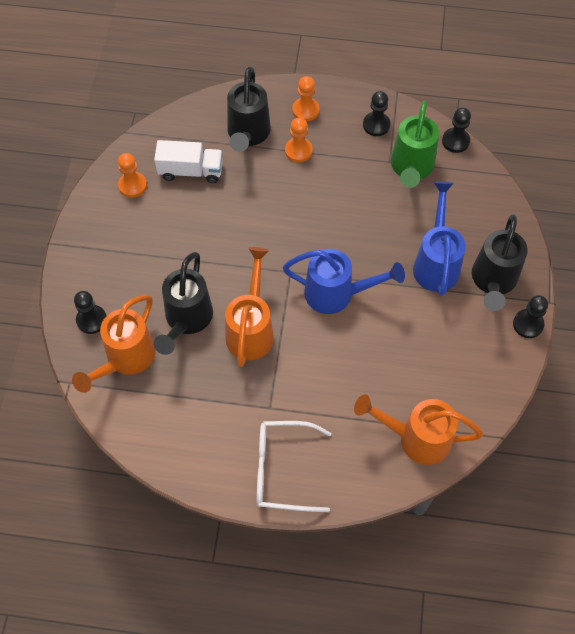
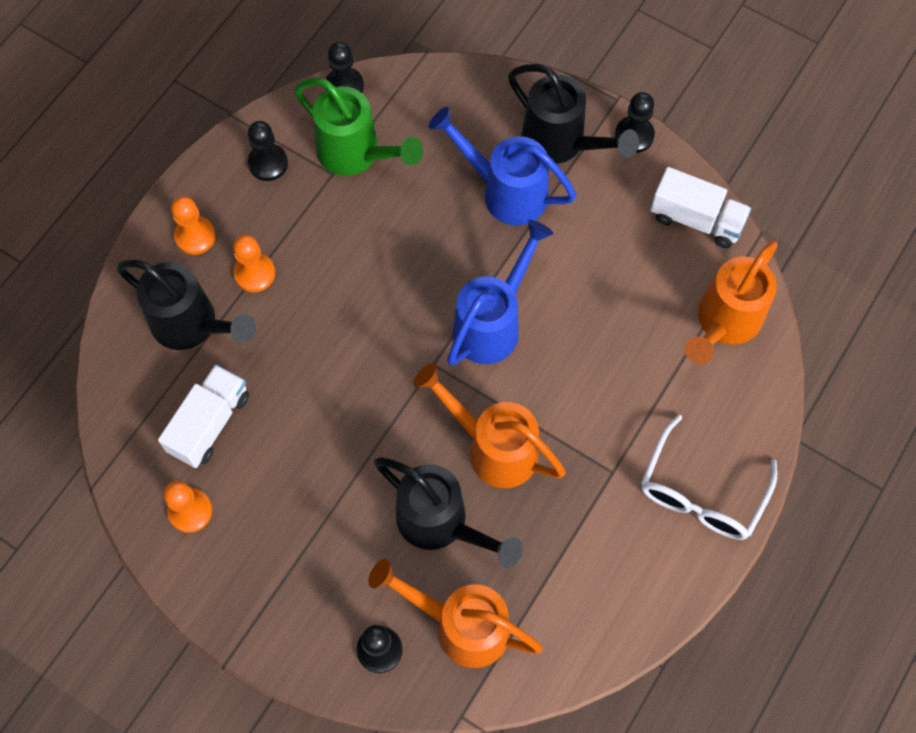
camera: 65 degrees left, 5 degrees up
(126, 359) = (461, 626): orange watering can -> orange watering can turned 150 degrees clockwise
(486, 389) = (696, 219): none -> white truck

